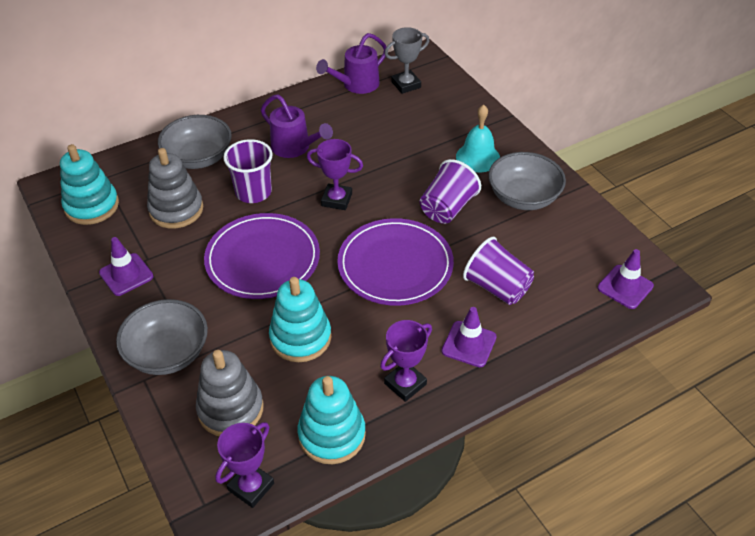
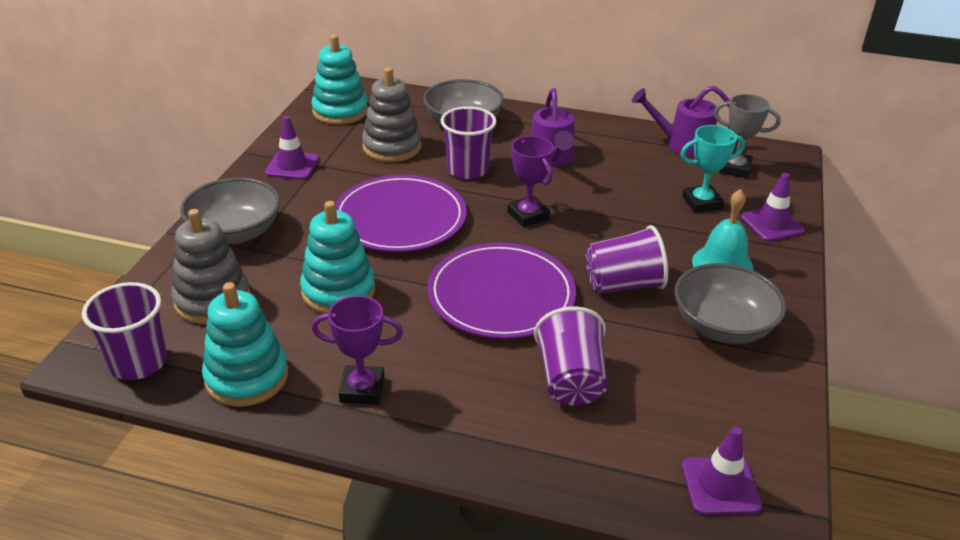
camera: 45 degrees right, 10 degrees down
(251, 486) = (138, 362): purple trophy -> purple cup
(418, 122) = (701, 203): none -> turquoise trophy
(469, 344) = (467, 404): purple traffic cone -> purple traffic cone (772, 224)

